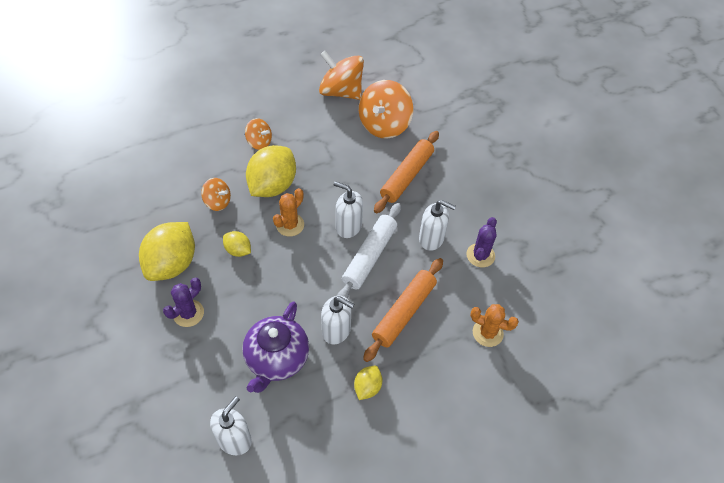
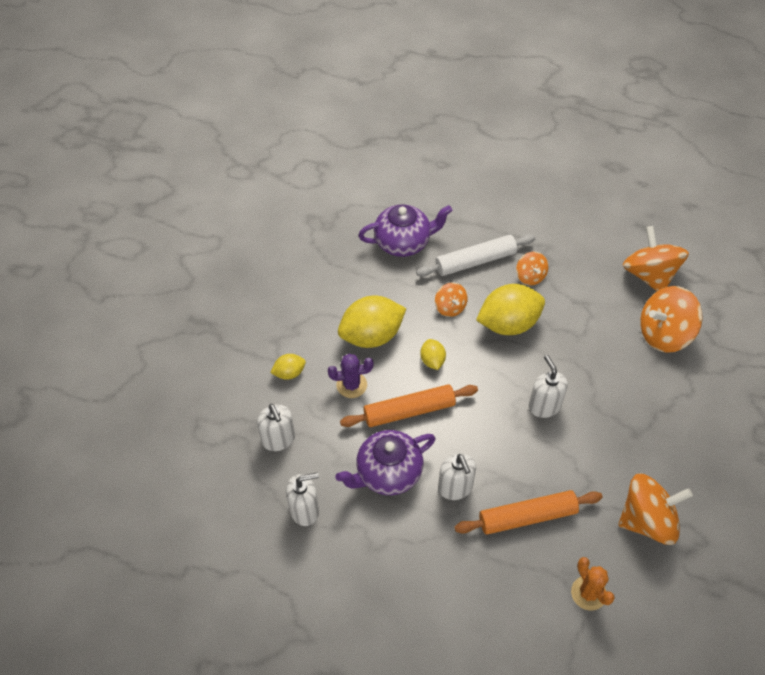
camera: 45 degrees right, 0 degrees up
(137, 176) = (404, 242): none -> purple teapot
(290, 225) = (494, 369): orange cactus -> none
(367, 387) = (440, 553): yellow lemon -> yellow lemon (289, 373)
(369, 256) = (540, 446): white rolling pin -> white rolling pin (475, 261)
(406, 176) = (642, 397): orange rolling pin -> orange rolling pin (409, 411)
(431, 239) = (613, 471): white soap dispenser -> white soap dispenser (279, 439)
(480, 255) = (647, 520): purple cactus -> orange spinning top

